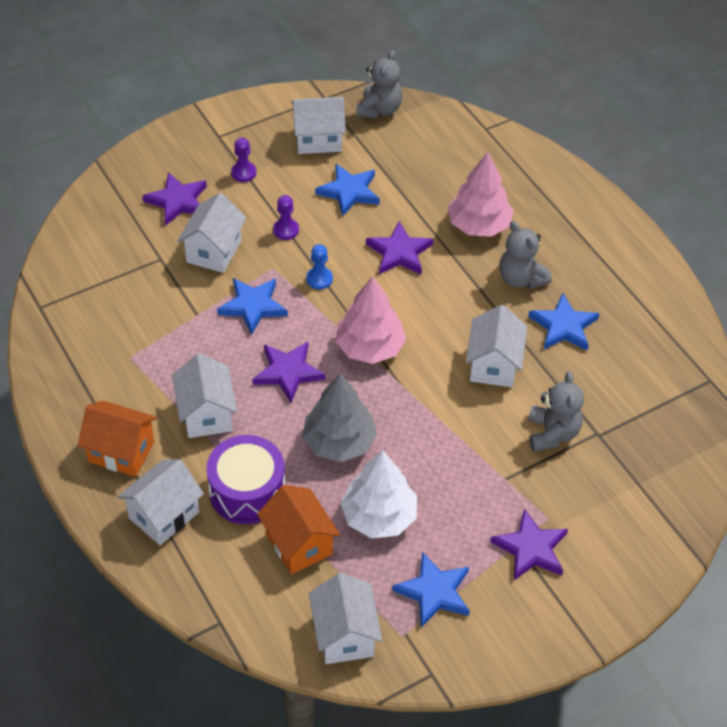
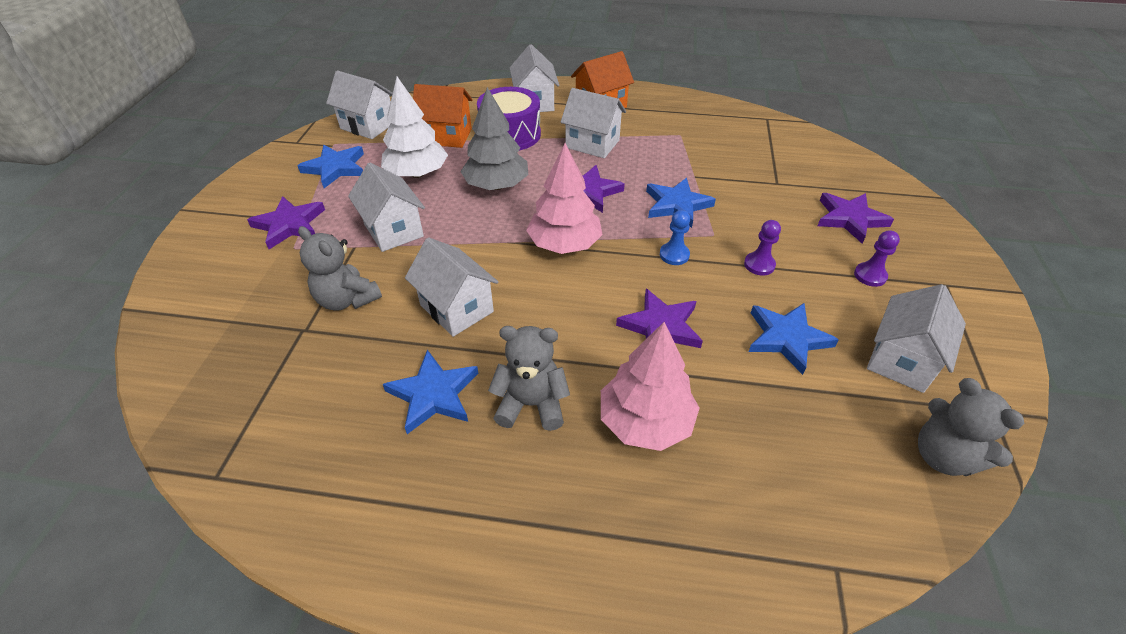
camera: 130 degrees right, 5 degrees down
(214, 251) = (763, 212): white house -> white house (393, 230)

